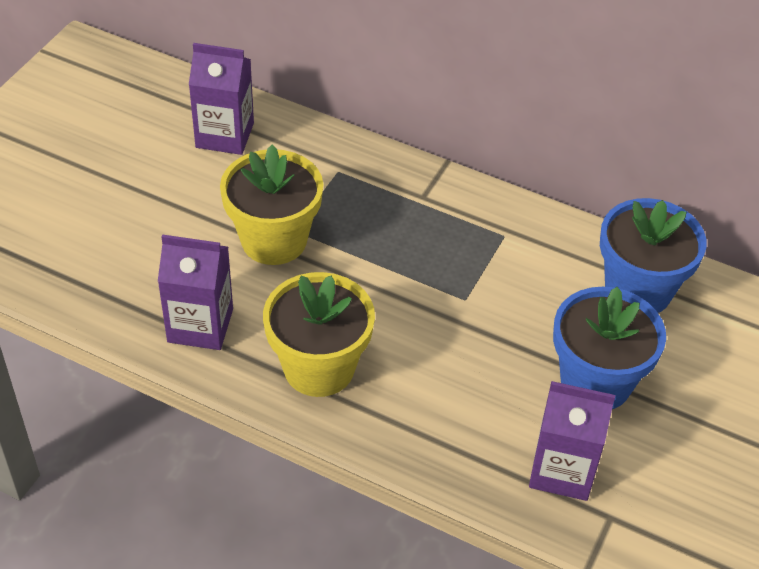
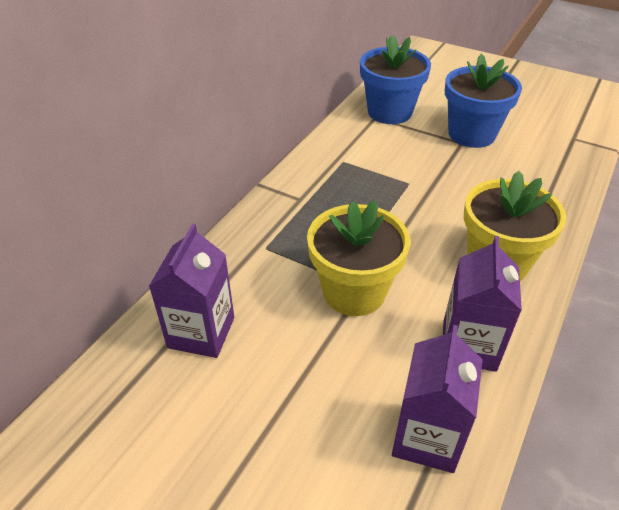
camera: 85 degrees left, 5 degrees down
(562, 470) = (547, 152): purple carton -> purple carton (427, 437)

